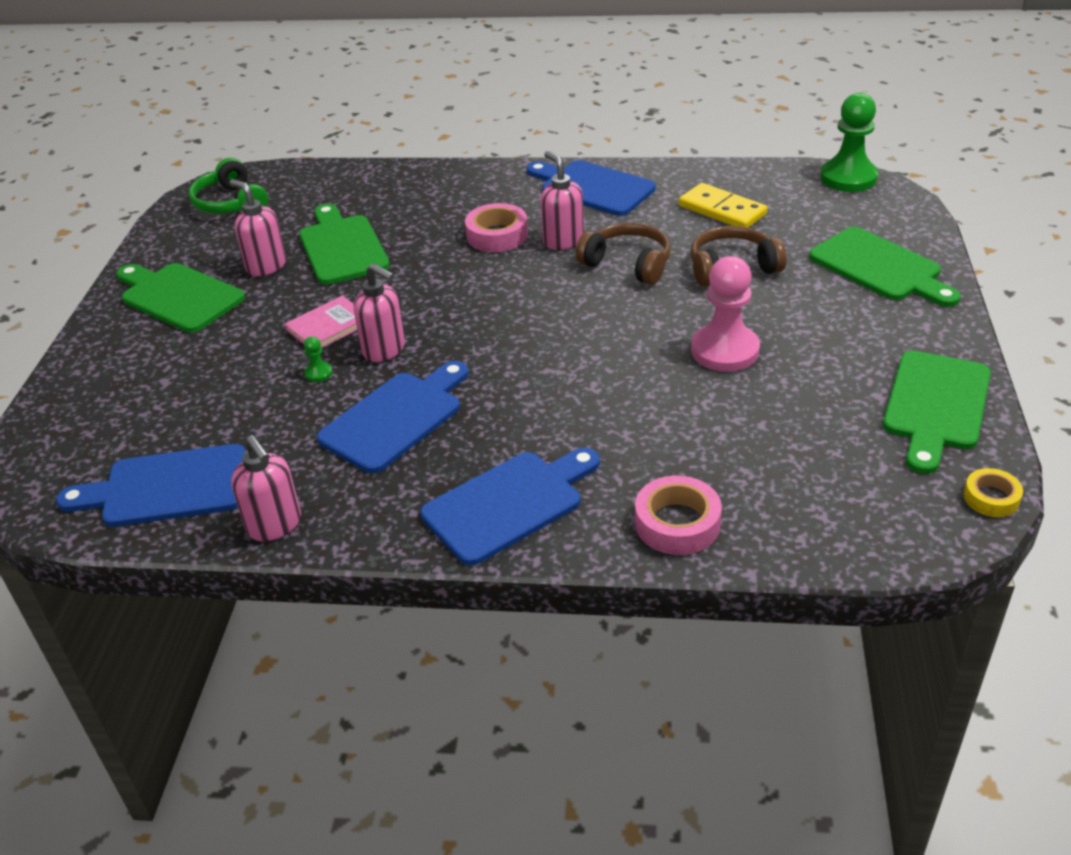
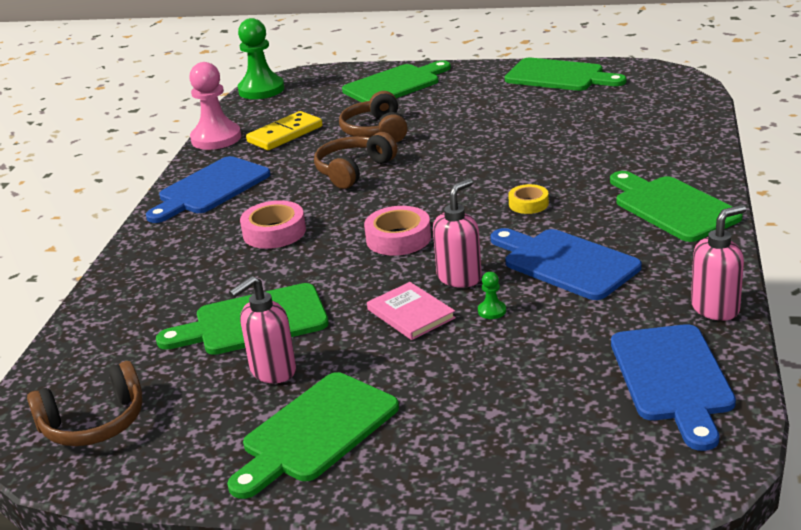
camera: 85 degrees left, 10 degrees down
(231, 203) = (94, 423): green headphones -> brown headphones
(508, 504) = (672, 207): blue cutting board -> green cutting board
(563, 241) = (301, 199): pink soap dispenser -> none
(677, 523) = (683, 149): pink tape -> pink tape (398, 238)
(725, 350) = (488, 134): pink pawn -> pink pawn (216, 138)
(991, 498) = (646, 68): yellow tape -> yellow tape (528, 204)

